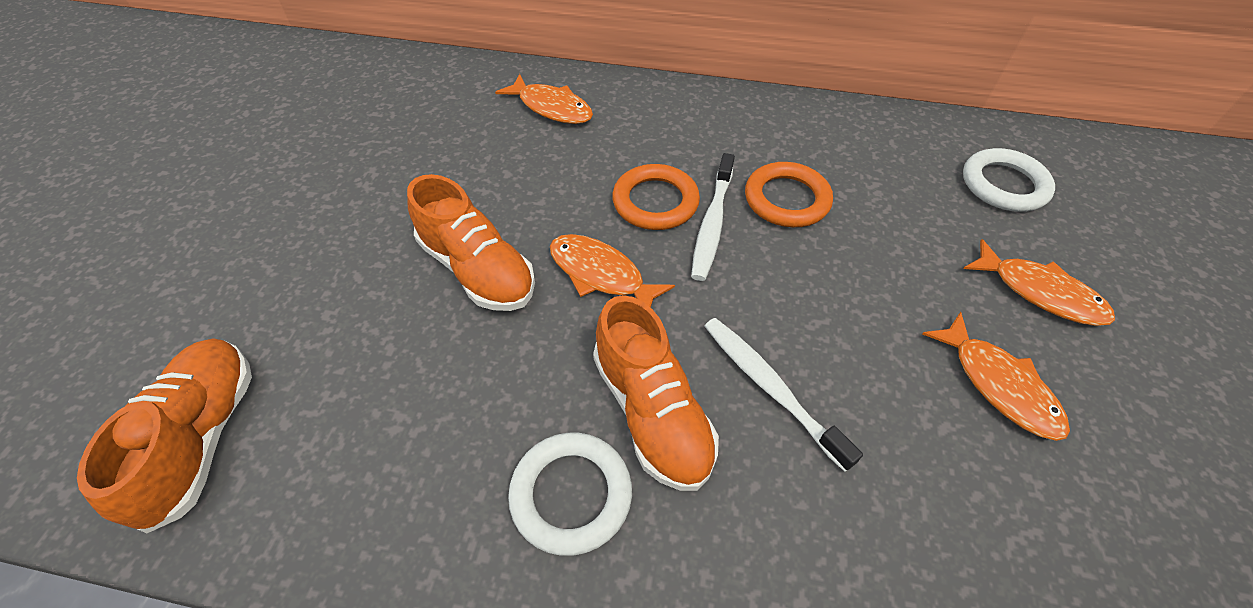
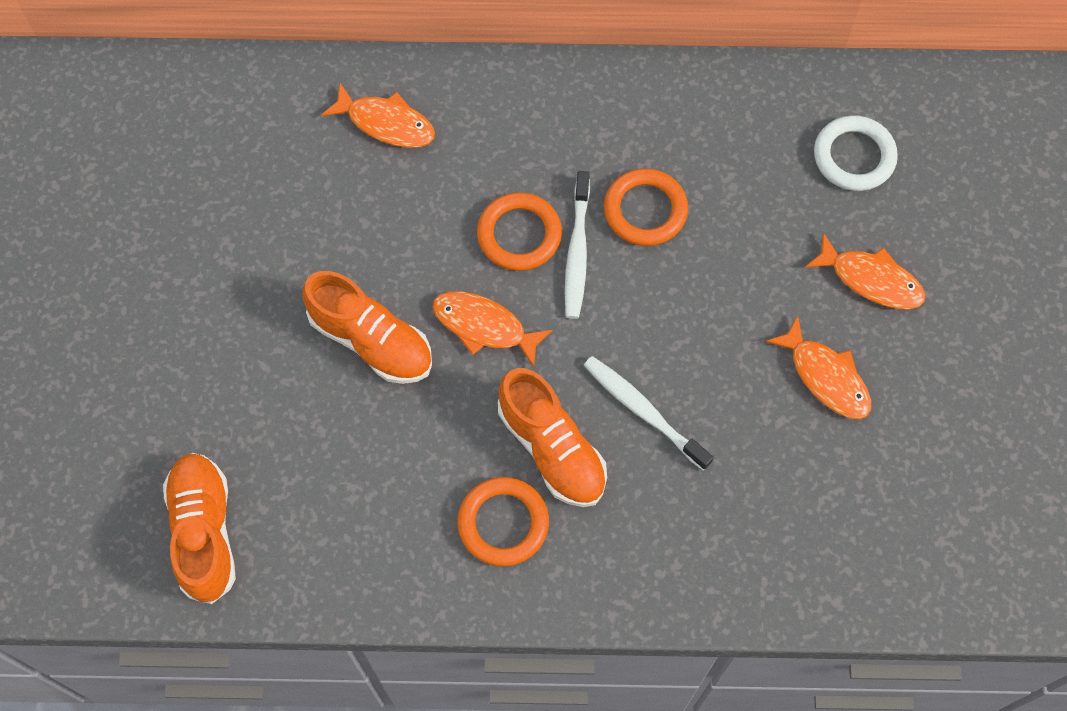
camera: 10 degrees left, 15 degrees up
(571, 495) = (503, 523): white ring -> orange ring

